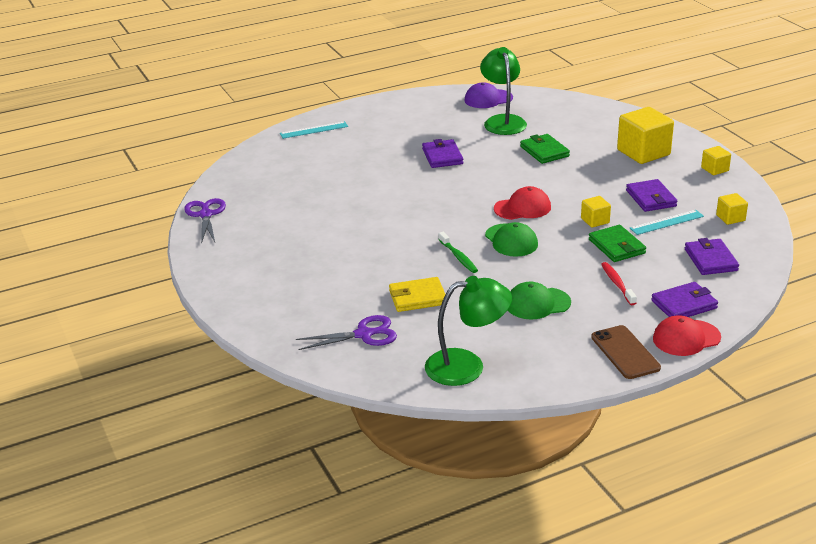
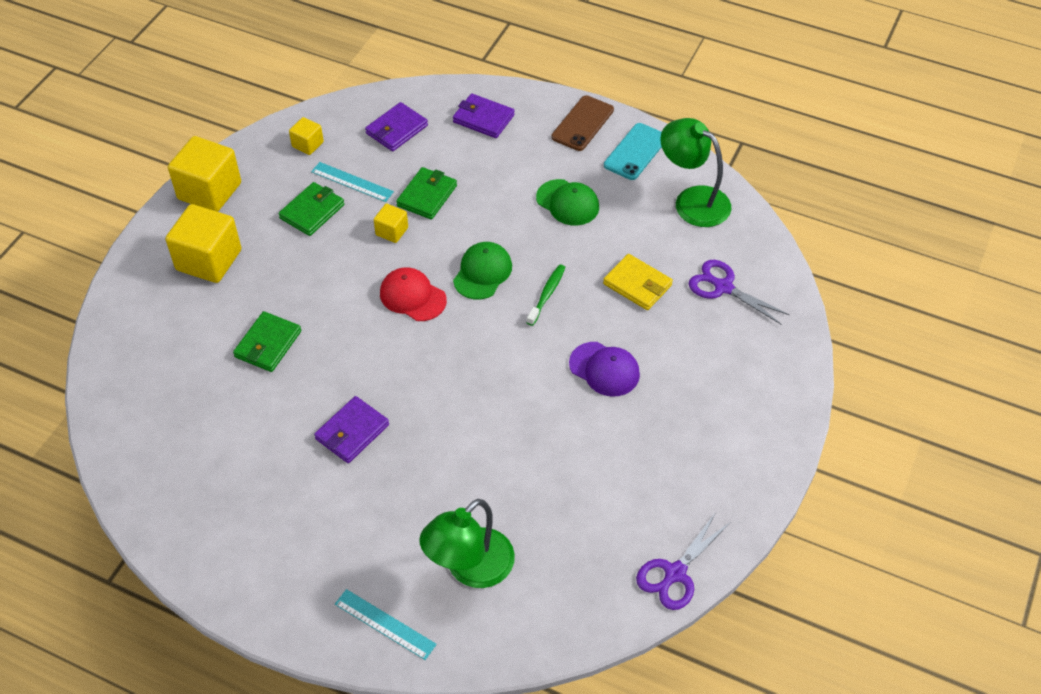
camera: 130 degrees left, 20 degrees up
(488, 99) = (152, 481): purple cap -> purple cap (604, 369)
(503, 121) = (211, 427): green lamp -> green lamp (470, 569)
(558, 364) = (635, 152): none -> turquoise phone
(617, 284) = (489, 169): red toothbrush -> none
(651, 198) = (312, 211): purple wallet -> green wallet
(686, 338) = (530, 100): red cap -> none
(714, 169) = (209, 191): yellow cube -> yellow cube, size x1.99

